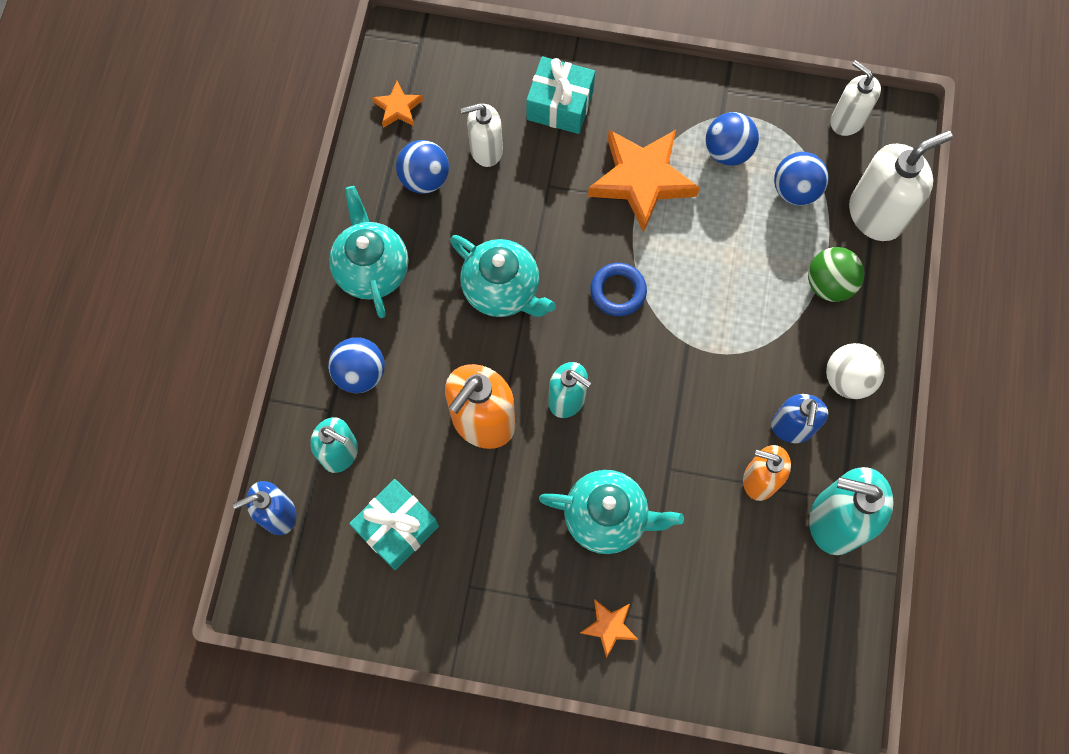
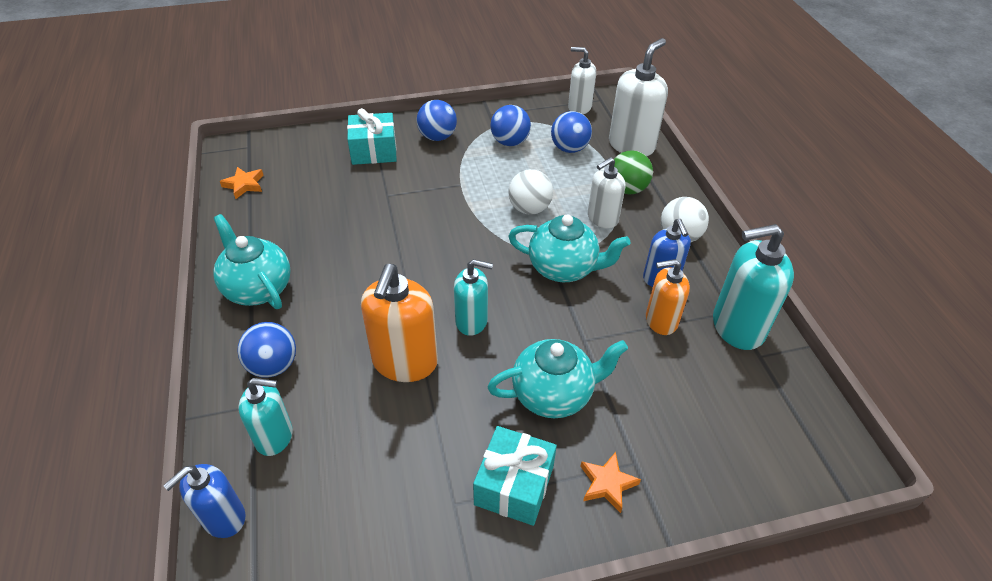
camera: 25 degrees left, 25 degrees down
(397, 528) = (358, 480): turquoise gift -> turquoise gift (514, 485)
(424, 179) = (283, 219): blue ball -> blue ball (437, 137)
(486, 150) = (327, 189): white soap dispenser -> white soap dispenser (602, 218)
(502, 290) = (380, 267): turquoise teapot -> turquoise teapot (563, 268)
(618, 291) = (475, 239): blue ring -> none
(642, 180) = (457, 173): orange star -> none
(699, 269) = (529, 208): none -> white ball

